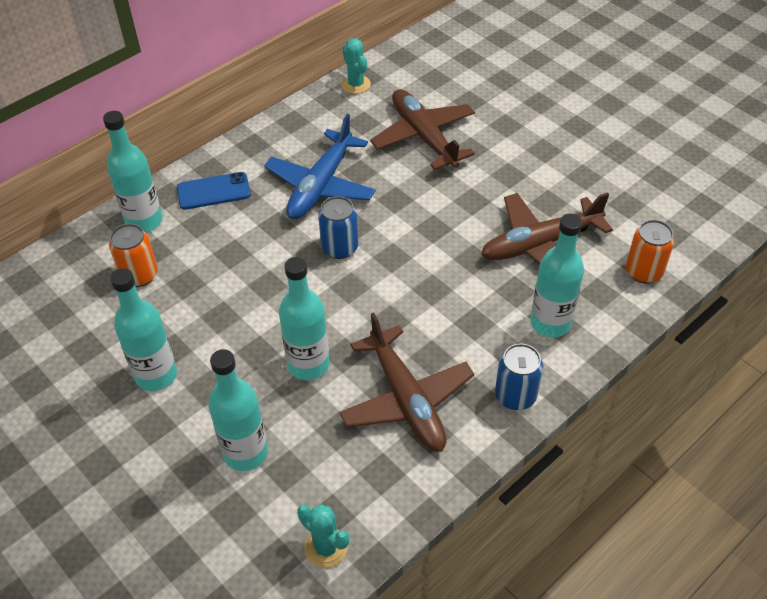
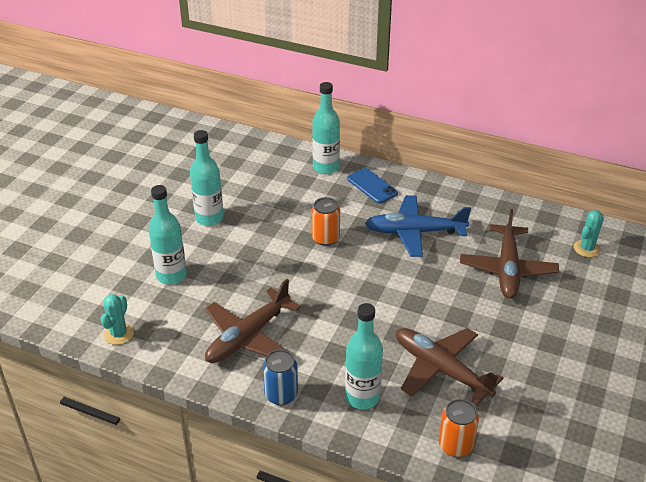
camera: 65 degrees right, 10 degrees down
(139, 275) = (281, 182): orange can -> orange can (325, 238)
(308, 364) = (252, 280): turquoise bottle -> none
(340, 248) = (362, 261): blue can -> none
(356, 84) = (534, 215): turquoise cactus -> turquoise cactus (586, 248)
(424, 137) = (507, 269): brown plane -> brown plane turned 150 degrees clockwise

